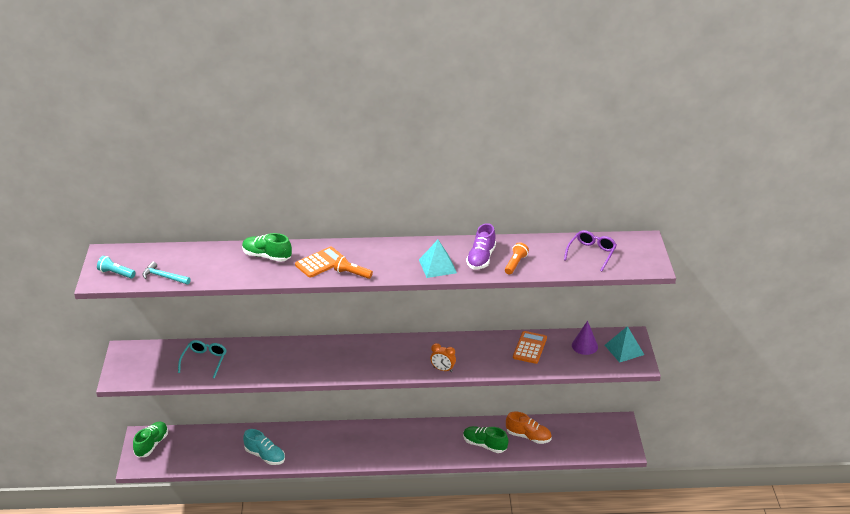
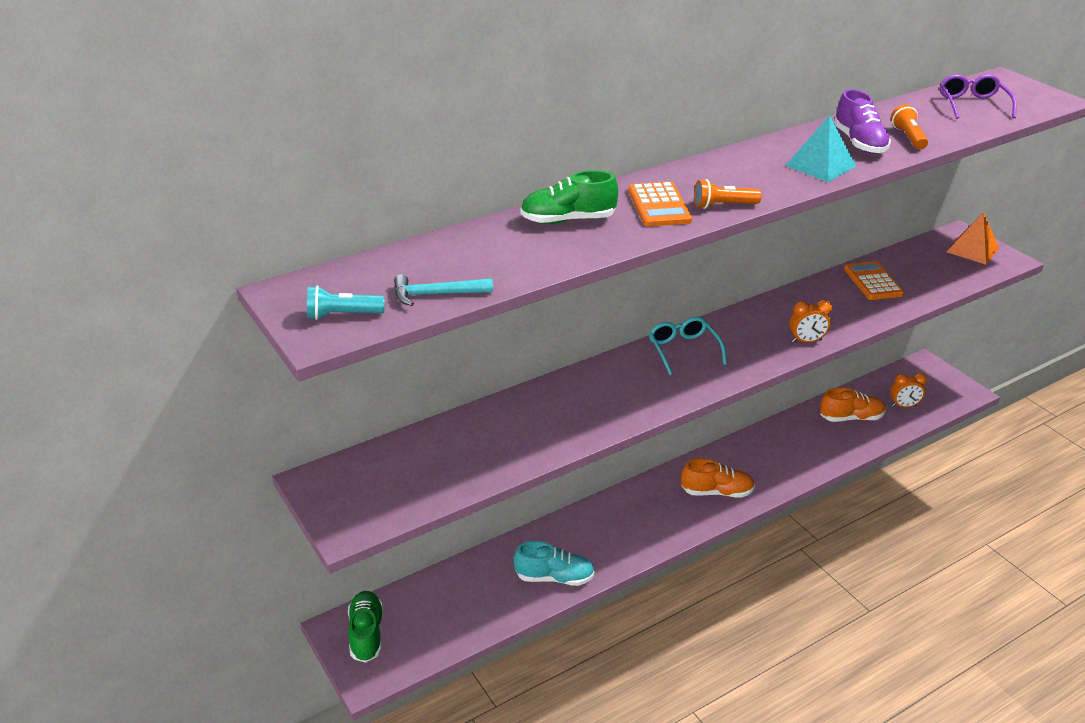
camera: 30 degrees left, 0 degrees up
(204, 361) = (466, 449): turquoise glasses -> turquoise glasses (683, 350)
(320, 263) = (659, 205): orange calculator -> orange calculator turned 150 degrees clockwise
(397, 447) = (716, 492): none -> orange shoe
(484, 445) = (814, 447): green shoe -> none
(572, 442) = (903, 406): none -> orange clock
(584, 346) = (927, 259): purple cone -> none
(624, 349) = (972, 250): turquoise pyramid -> orange pyramid

